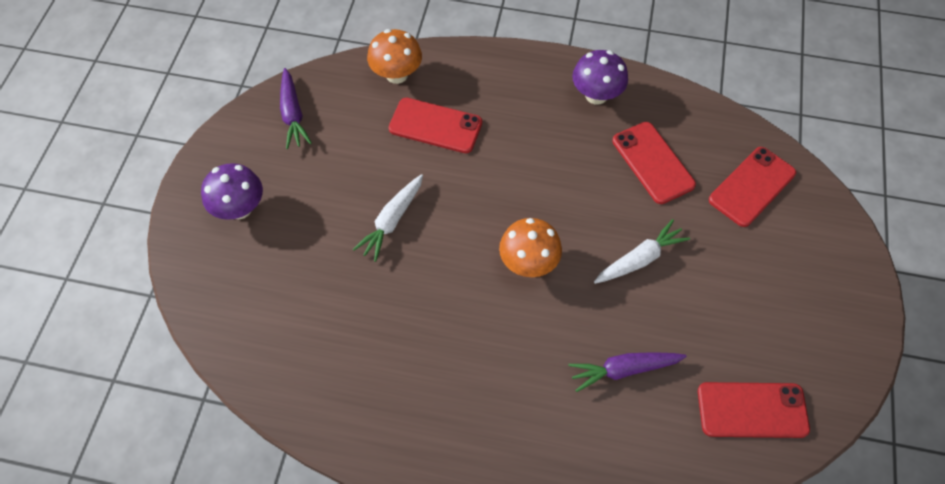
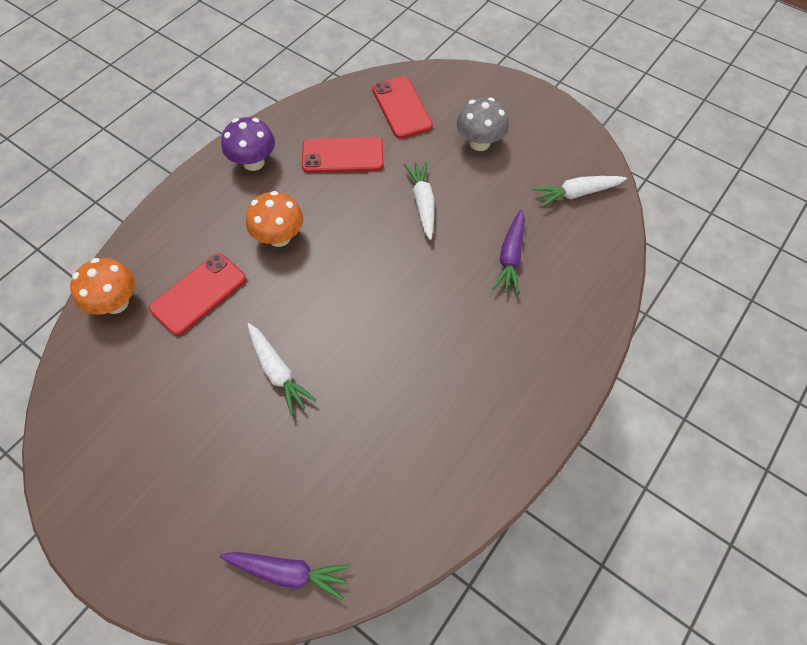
camera: 65 degrees left, 0 degrees up
(240, 208) = (171, 515): purple mushroom -> none
(293, 114) = (91, 418): purple carrot -> purple carrot (288, 572)
(528, 263) = (383, 280): orange mushroom -> orange mushroom (279, 237)
(752, 410) = (576, 193): red phone -> white carrot
(756, 281) = (479, 143): none -> grey mushroom

